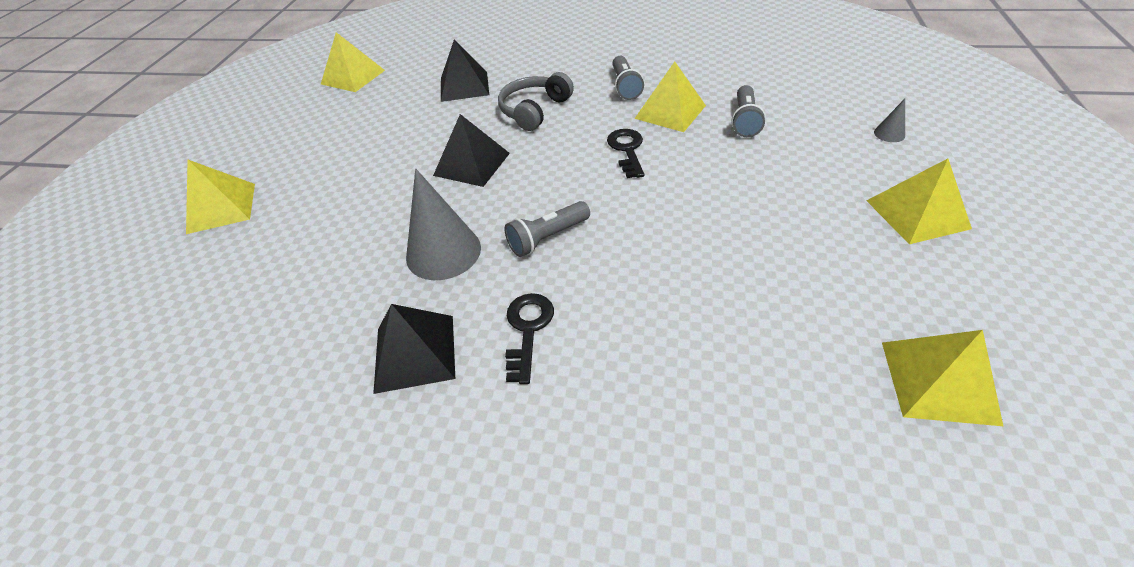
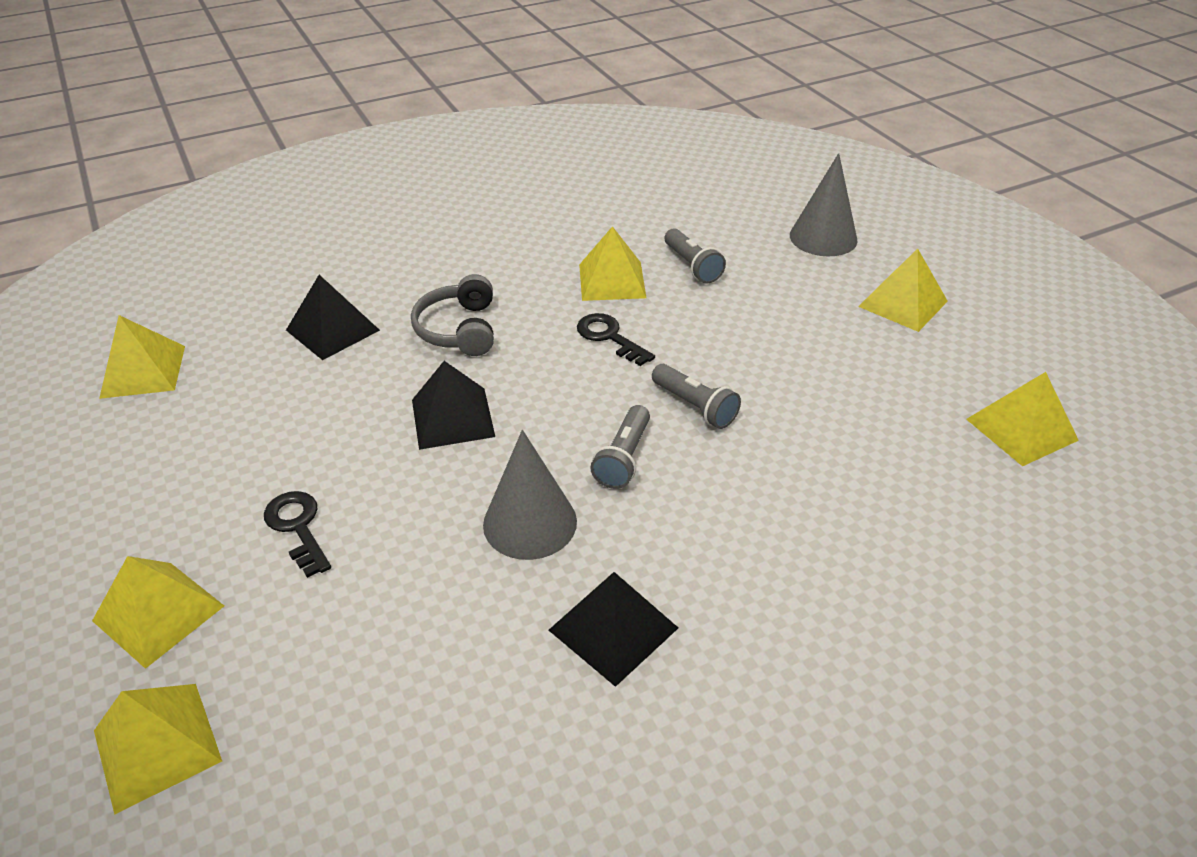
camera: 40 degrees left, 5 degrees down
(145, 278) = (157, 746): none -> yellow pyramid
(528, 330) = (697, 550): black key -> black key (298, 527)
(625, 86) = (535, 268): grey flashlight -> grey flashlight (695, 407)
(889, 134) = (823, 237): grey cone -> grey cone, size x2.28

